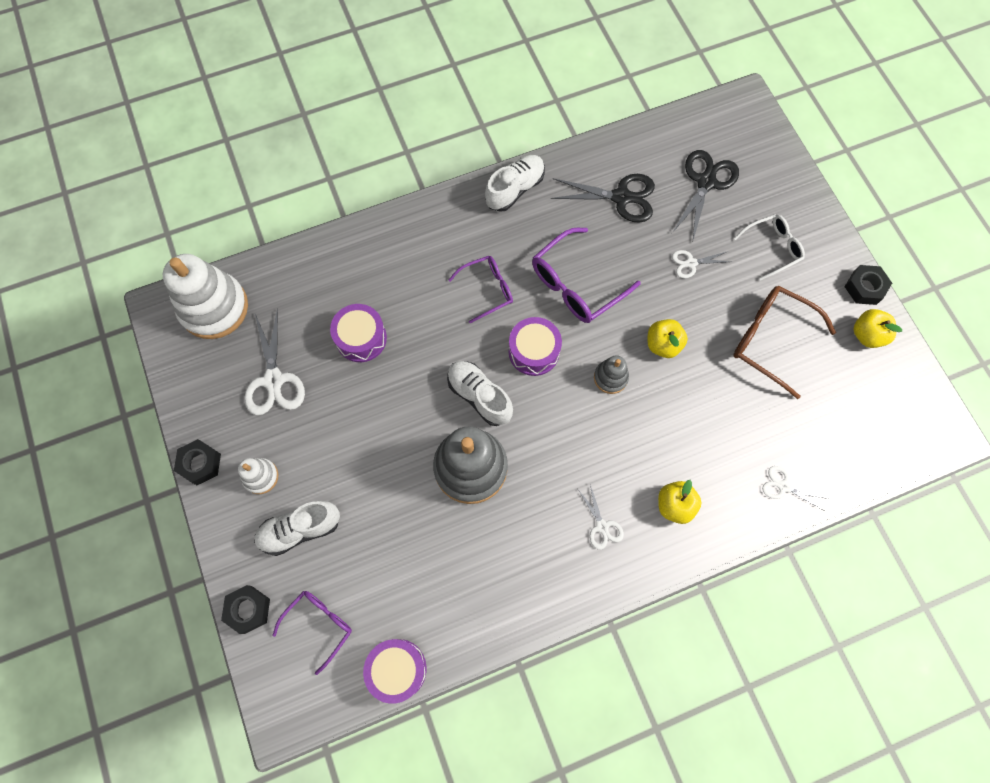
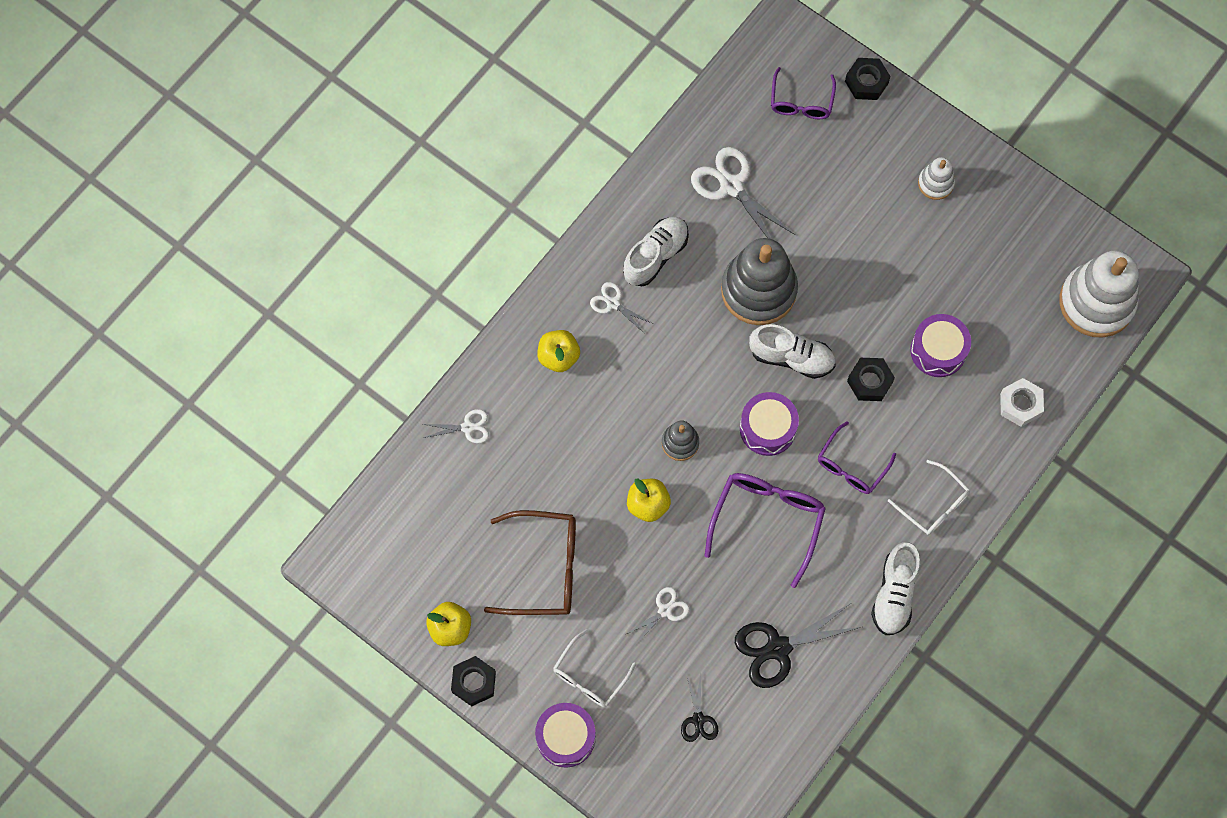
camera: 150 degrees right, 0 degrees up
(200, 463) = (995, 165): black nut -> black nut (869, 382)
(274, 380) = (988, 268): white scissors -> white scissors (731, 186)
(300, 529) = (870, 161): white shoe -> white shoe (655, 256)
(330, 266) = (1020, 404): none -> white nut
(397, 669) = (716, 105): purple drum -> purple drum (566, 737)
(445, 231) = (934, 505): none -> white glasses
(706, 182) = (698, 719): black scissors -> black scissors, size x0.55

